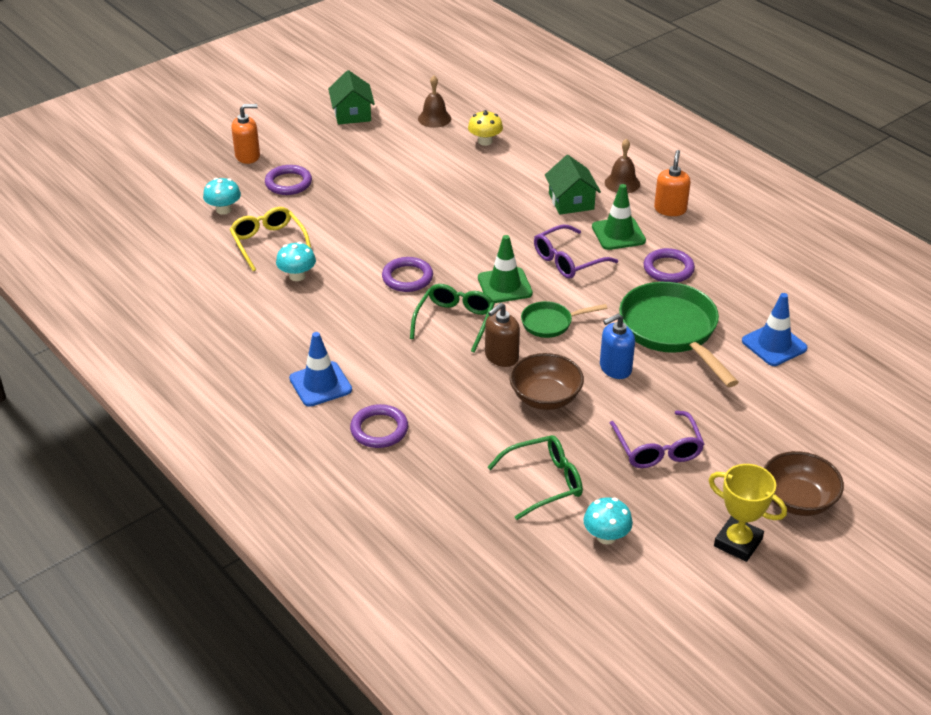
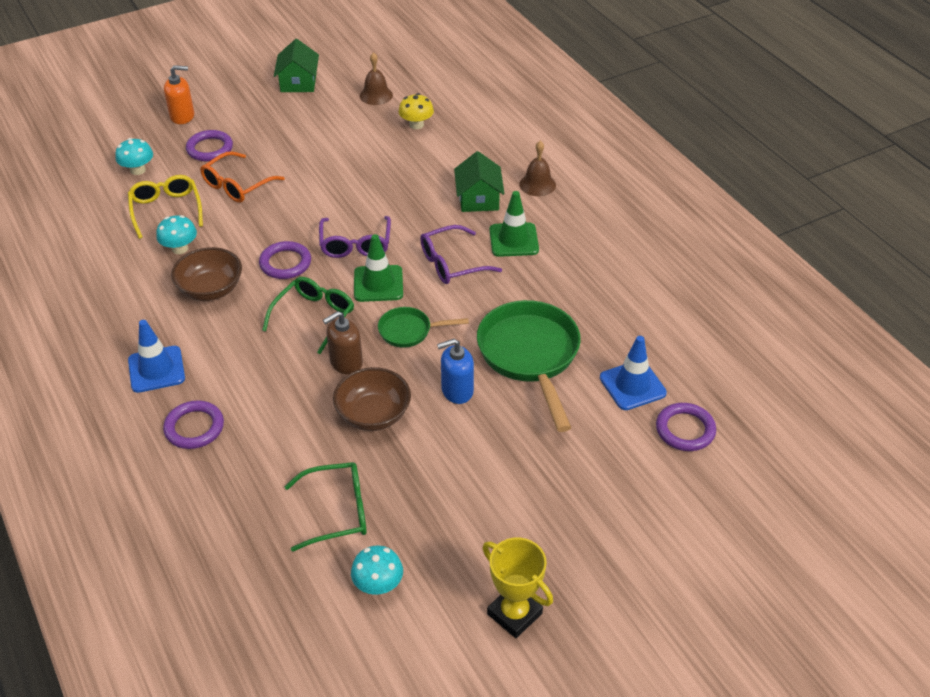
camera: 10 degrees right, 5 degrees up
(330, 213) = (237, 185): none -> orange glasses
(657, 449) = (468, 490): purple glasses -> purple glasses (355, 244)
(668, 269) = (551, 285): purple ring -> purple ring (685, 430)
(670, 209) = (576, 219): orange soap dispenser -> none
(798, 500) = (596, 572): brown bowl -> brown bowl (210, 289)

